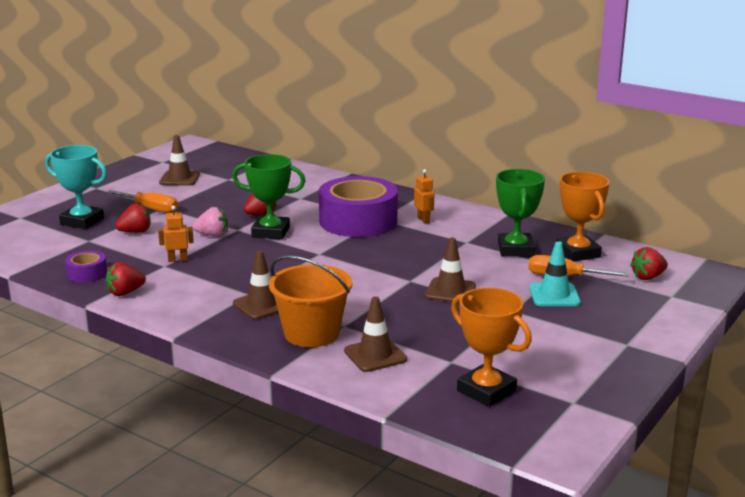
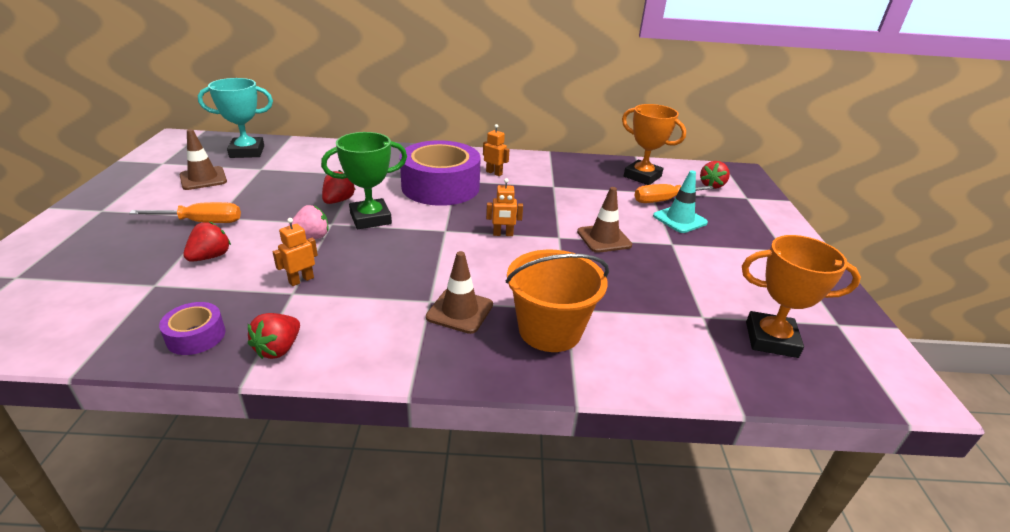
camera: 35 degrees left, 10 degrees up
(82, 221) = (120, 260): turquoise trophy -> turquoise trophy (247, 152)
(363, 267) = (503, 234): none -> orange robot
(375, 355) = (637, 335): brown traffic cone -> none
(515, 250) = (598, 184): green trophy -> none

